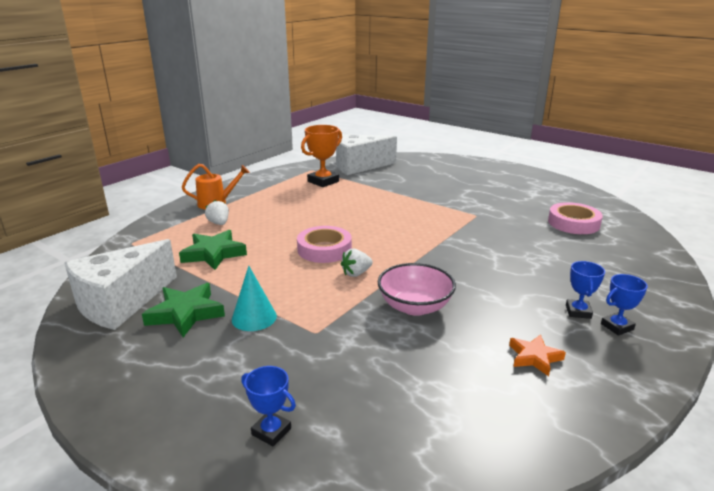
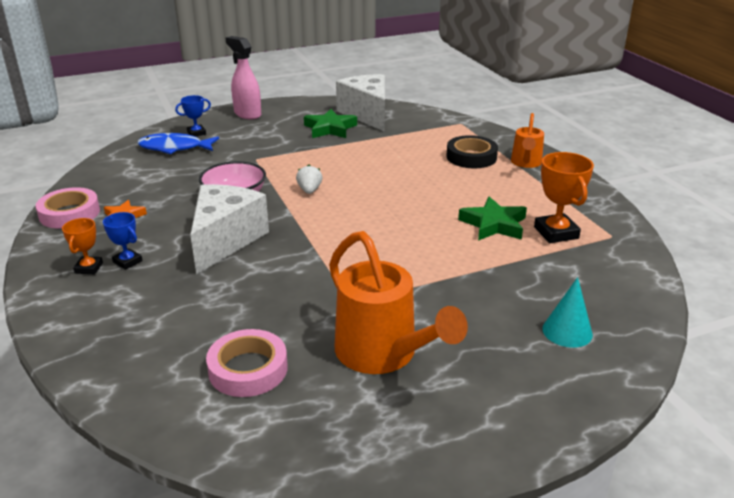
camera: 120 degrees right, 5 degrees up
(158, 413) = (247, 114): none -> pink spray bottle
(213, 254) = (408, 147): green star -> green star (493, 224)
(219, 223) = (471, 157): white strawberry -> black tape
(254, 317) = (298, 145): turquoise cone -> turquoise cone (567, 331)
(324, 249) = (367, 188): pink tape -> pink tape (69, 213)
(342, 424) = (174, 148): none -> blue fish
(358, 166) = (611, 277): white cheese -> white cheese (225, 240)
(503, 197) = (383, 354): none -> orange watering can
(617, 327) = (89, 268): blue trophy -> orange trophy

